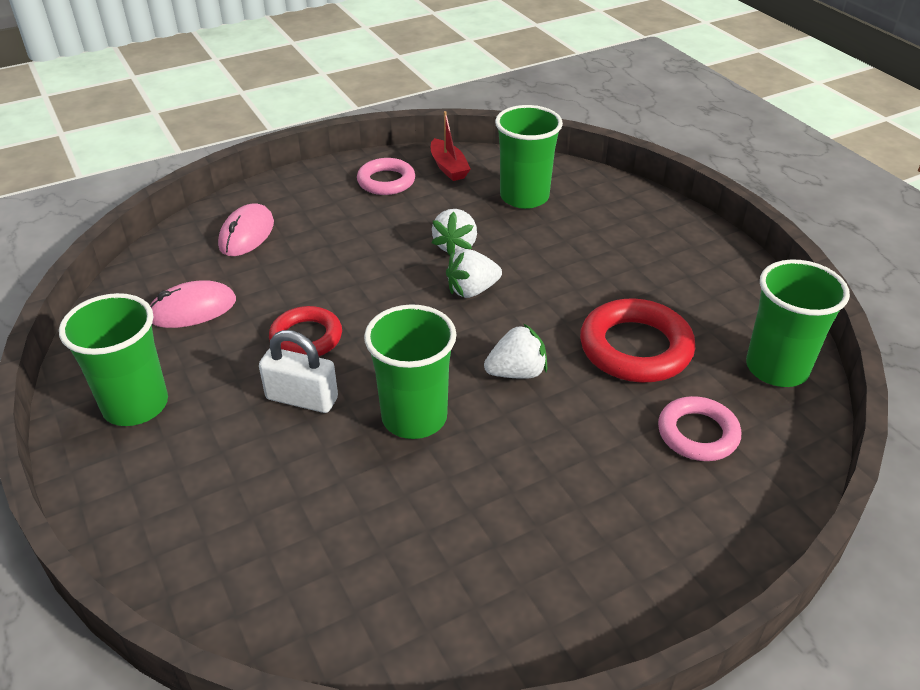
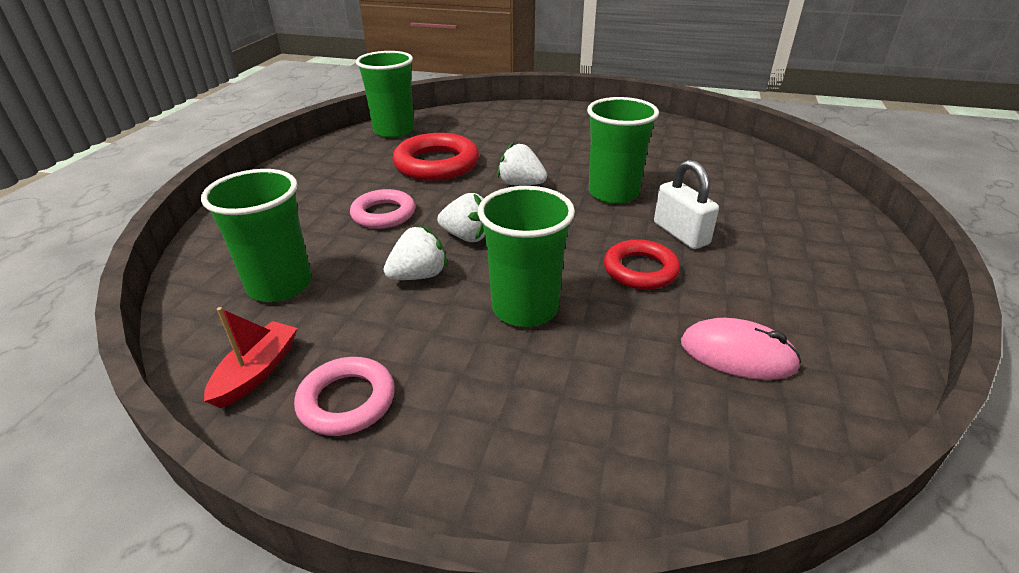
camera: 135 degrees left, 5 degrees down
(135, 405) = (831, 291): green cup -> green cup (525, 308)
(247, 234) = (604, 427): pink mouse -> none
(697, 433) = (479, 131): pink ring -> pink ring (383, 214)

